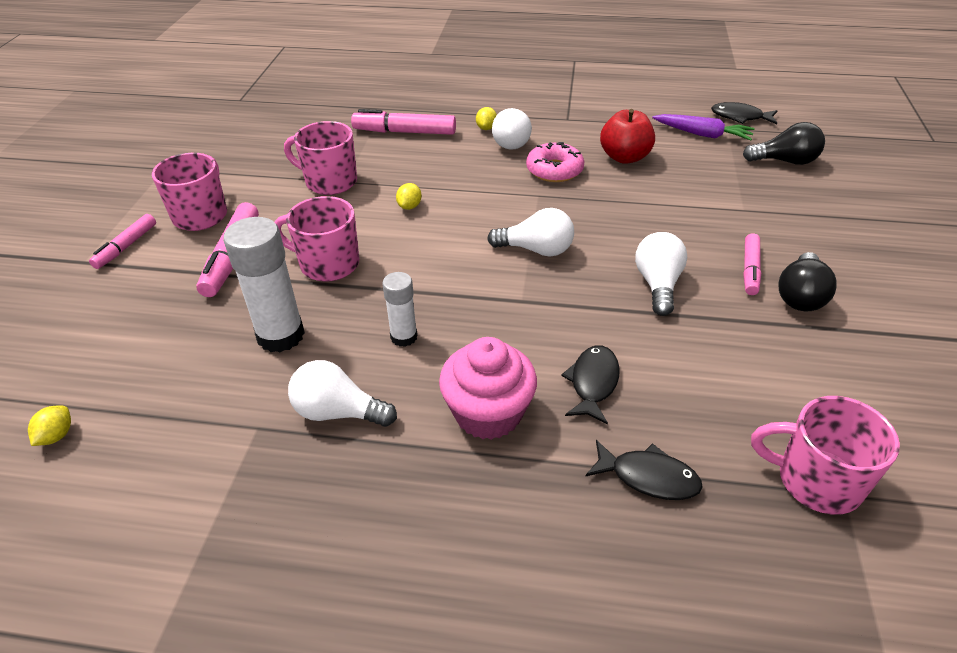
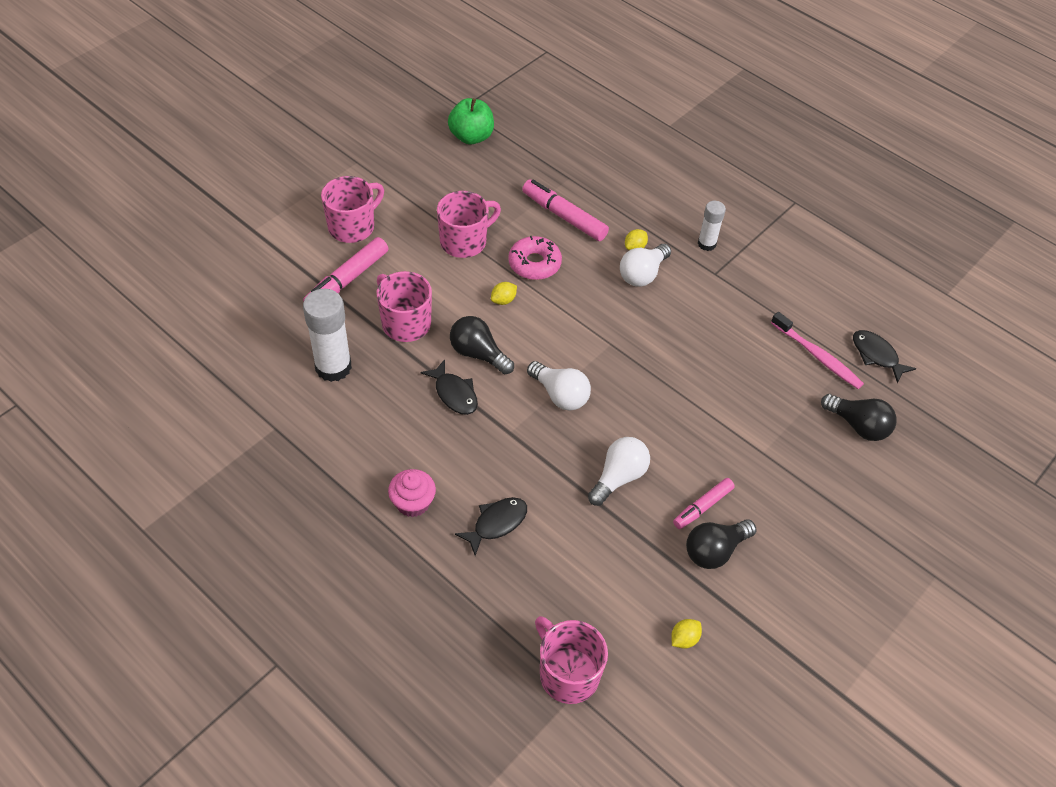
camera: 30 degrees right, 10 degrees up
(57, 436) = (167, 366): yellow lemon -> yellow lemon (684, 639)
(126, 247) = (286, 231): pink marker -> none
(267, 114) = (471, 137): none -> green apple
(330, 182) = (464, 242): pink mug -> pink mug turned 90 degrees clockwise
(338, 412) = (326, 446): white light bulb -> none
(404, 337) = (407, 414): white glue stick -> white glue stick (706, 244)
(427, 255) = (478, 354): none -> black light bulb
(488, 413) = (413, 502): pink cupcake -> pink cupcake, size x0.67
(554, 170) = (648, 325): pink donut -> pink donut (534, 264)
(624, 157) = (720, 343): red apple -> none
(648, 477) = (468, 604): black fish -> black fish (454, 394)
(702, 134) = (817, 356): purple carrot -> pink toothbrush

